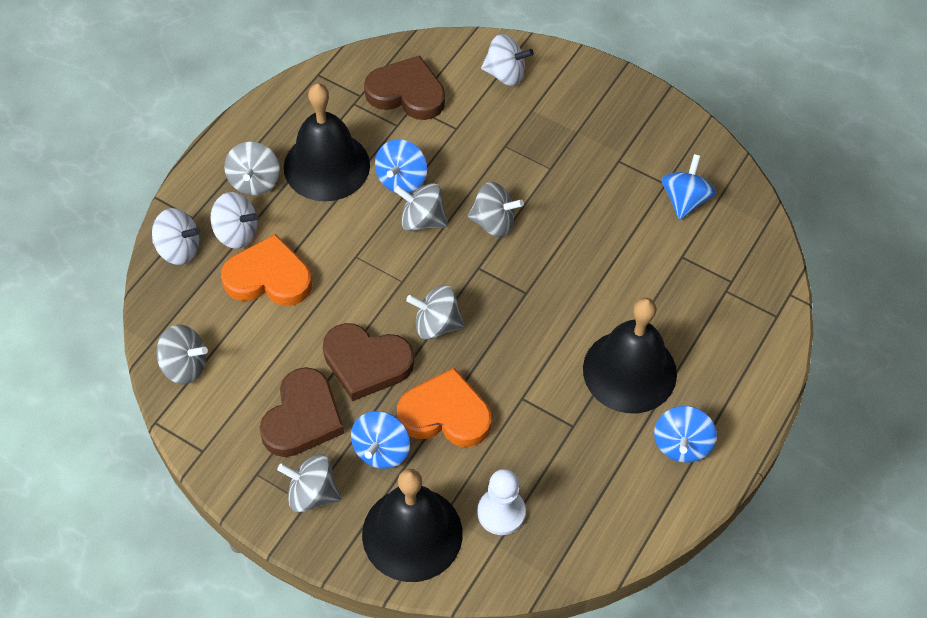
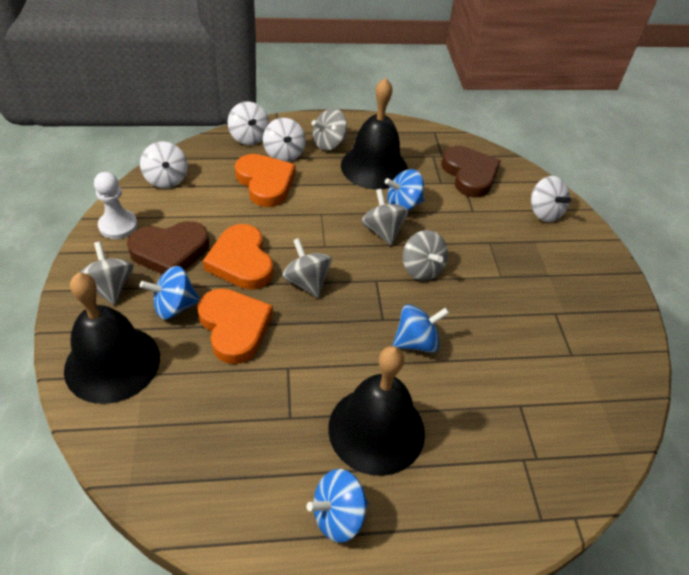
camera: 50 degrees right, 10 degrees down
(184, 366) = (166, 179): grey spinning top -> white spinning top
(366, 363) = (241, 261): brown heart -> orange heart
(501, 512) = (170, 411): white pawn -> white pawn (118, 226)
(685, 200) = (572, 376): blue spinning top -> blue spinning top (416, 342)

